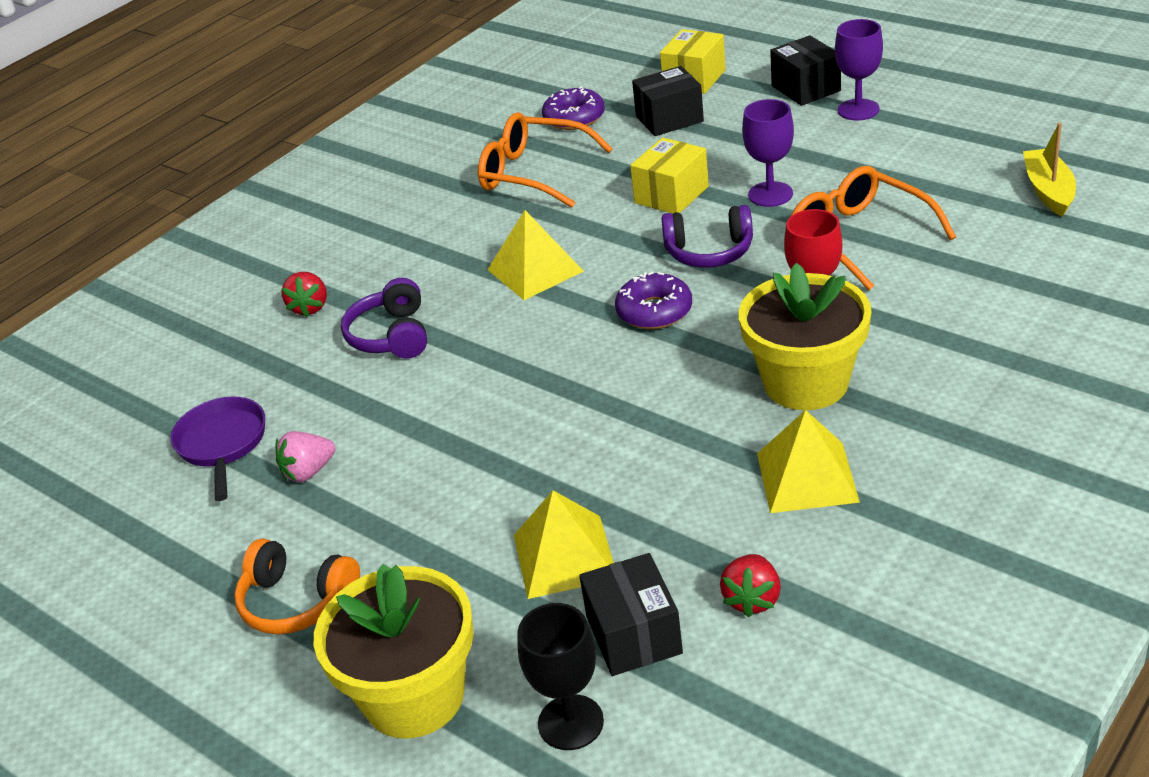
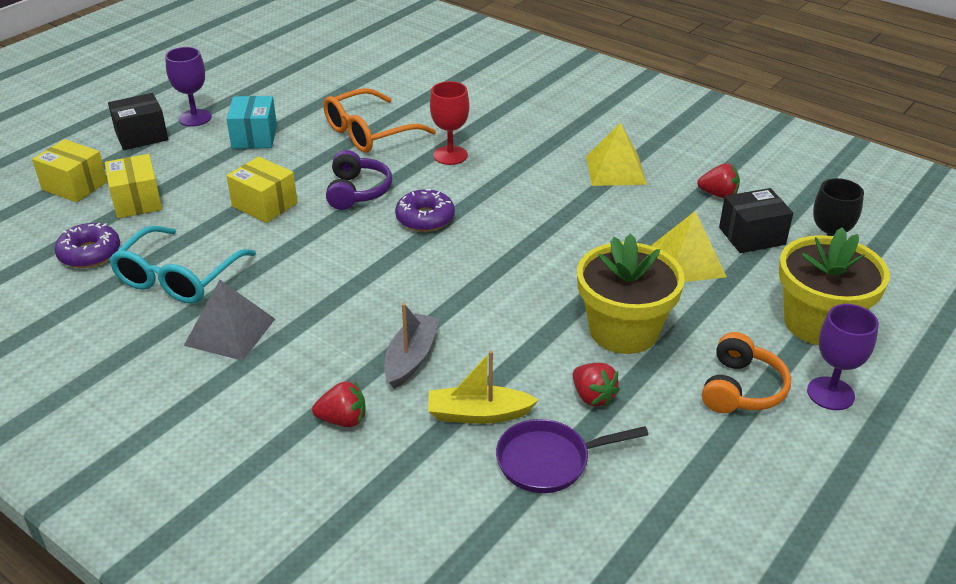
camera: 95 degrees left, 0 degrees up
(308, 472) = (592, 397): pink strawberry -> red strawberry
(391, 336) = (411, 358): purple headphones -> grey boat
(446, 220) = (230, 332): none -> grey pyramid
(533, 173) = (178, 278): orange glasses -> turquoise glasses
(535, 270) = (343, 276): yellow pyramid -> none
(669, 119) = (137, 201): black box -> yellow box
(770, 194) = (292, 161): purple goblet -> purple goblet (830, 393)
(806, 383) = (525, 164): yellow flower pot -> yellow flower pot (623, 331)
(823, 157) = (254, 137): none -> turquoise box
(1048, 191) = (349, 67): yellow boat -> yellow boat (478, 414)

